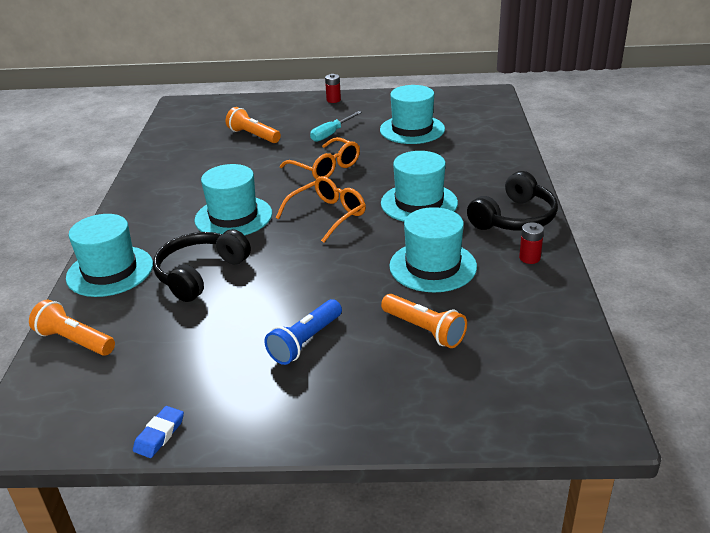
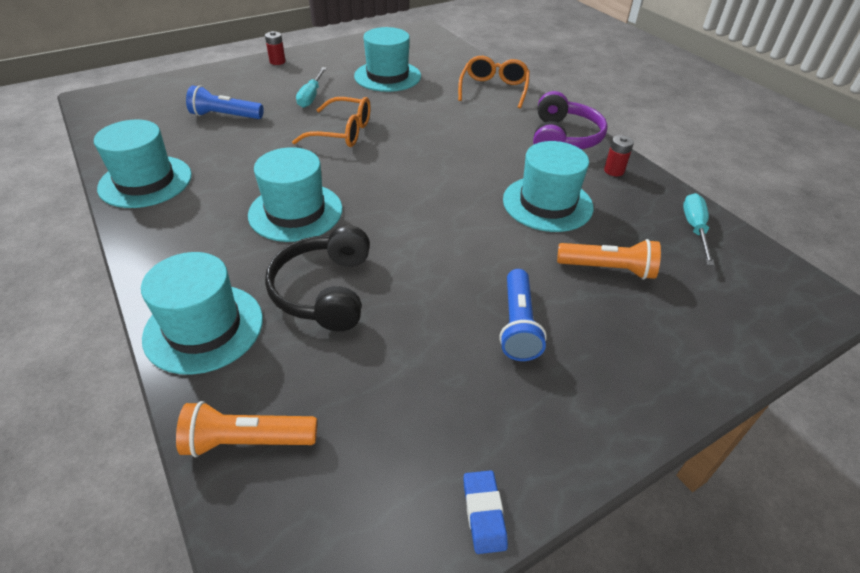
camera: 35 degrees left, 10 degrees up
(253, 136) = (225, 116): orange flashlight -> blue flashlight
(327, 215) = (396, 181): orange glasses -> orange glasses (494, 89)
(419, 203) = (469, 145): turquoise hat -> turquoise hat (145, 181)
(514, 218) = (563, 138): black headphones -> purple headphones
(547, 327) = (694, 229): none -> turquoise screwdriver

